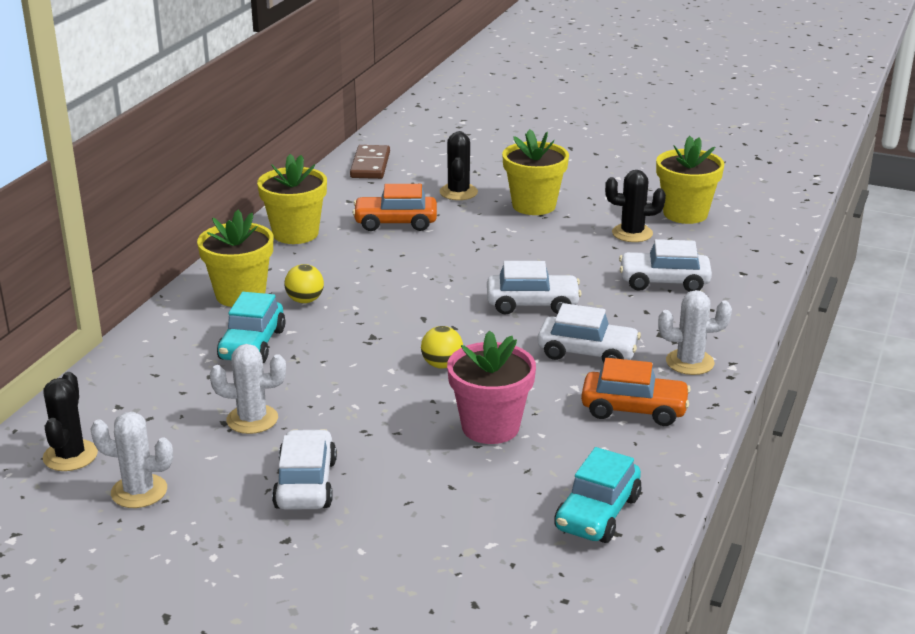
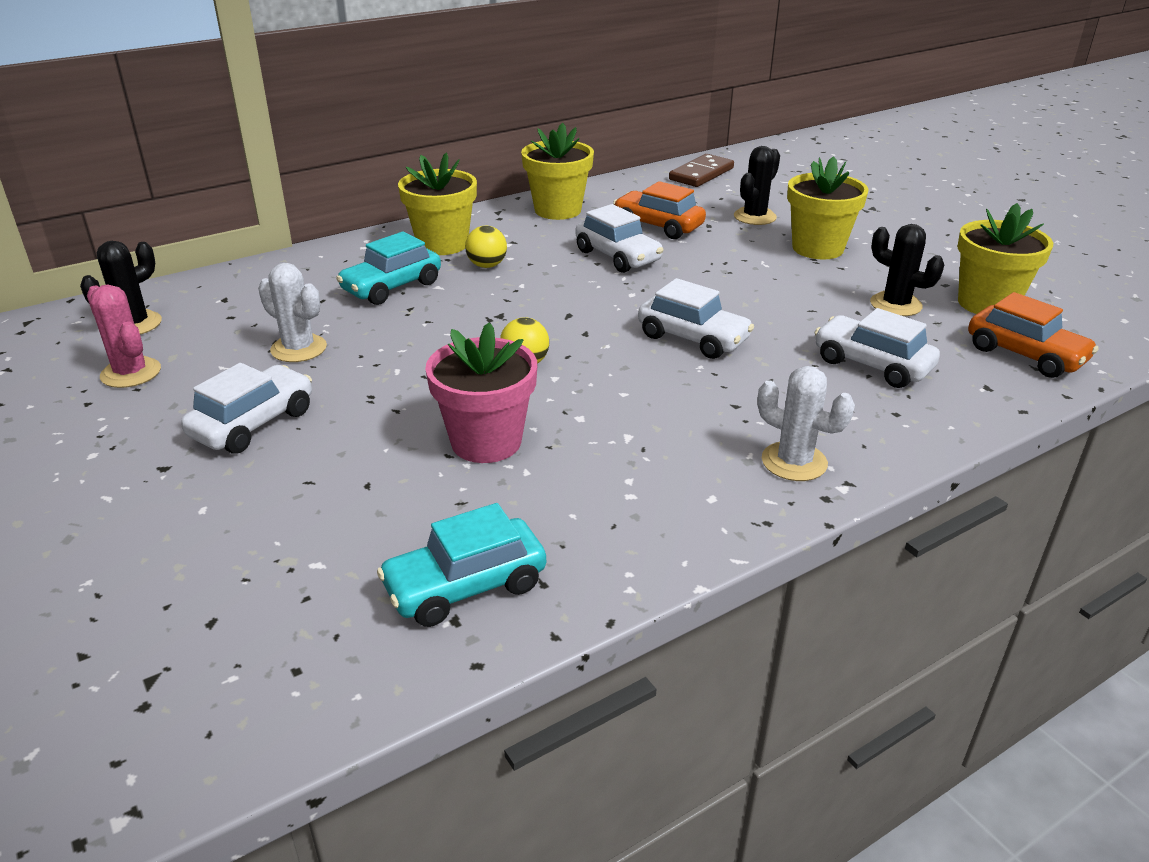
camera: 35 degrees right, 5 degrees up
(139, 491) = (131, 373): white cactus -> pink cactus
(587, 353) = (687, 406): white car -> white car (618, 256)
(634, 409) = (660, 487): orange car -> orange car (1025, 355)

